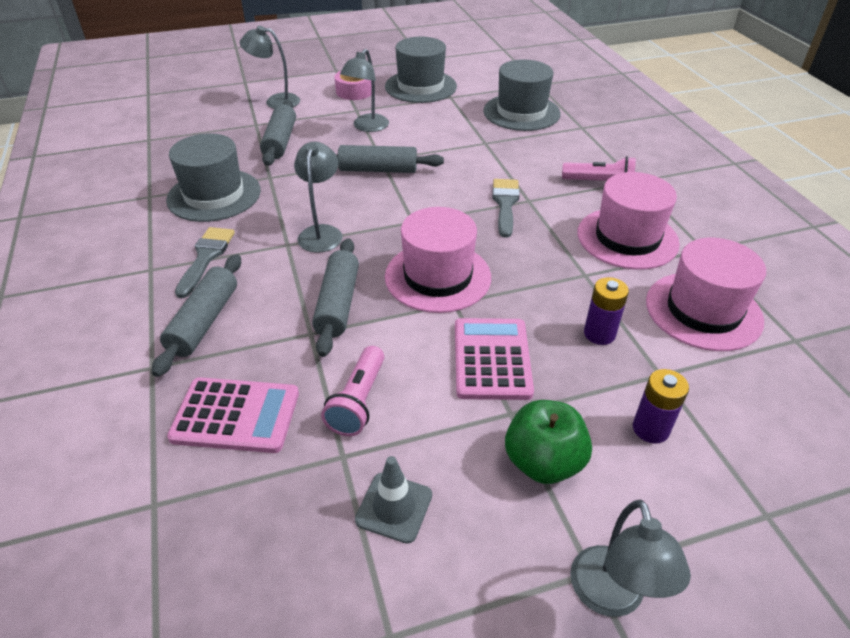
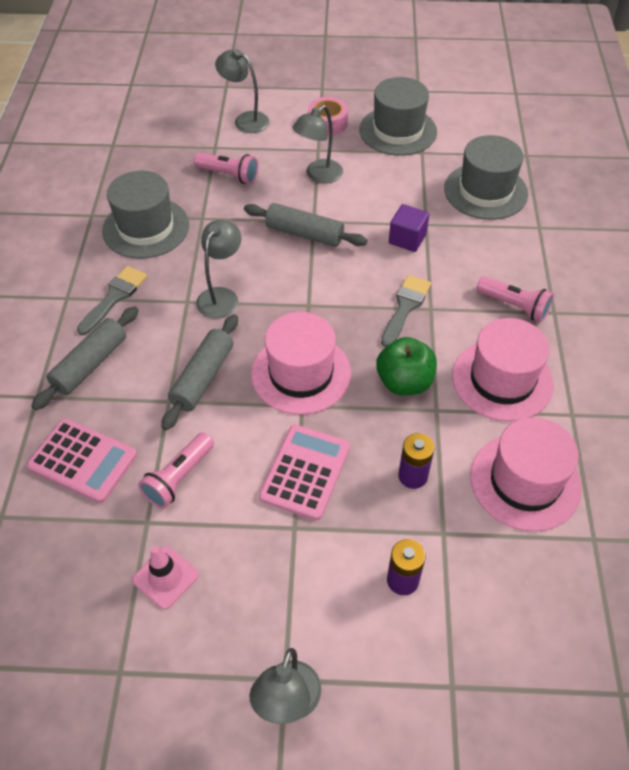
camera: 20 degrees right, 10 degrees up
(280, 141) = (229, 175): grey rolling pin -> pink flashlight
(394, 507) = (165, 577): grey traffic cone -> pink traffic cone
(475, 156) = (407, 239): none -> purple cube
(543, 462) = (297, 579): green apple -> green apple (404, 382)

